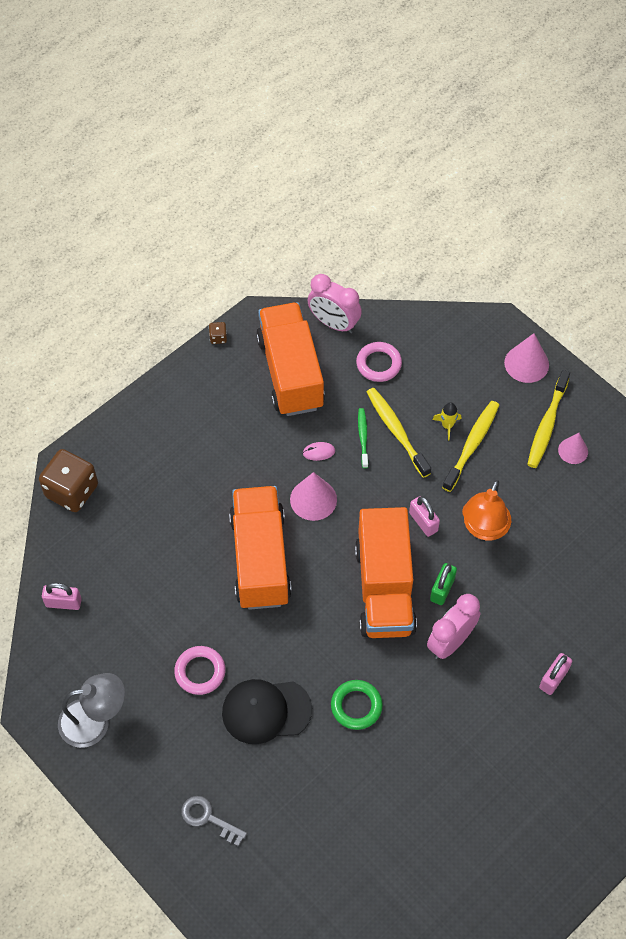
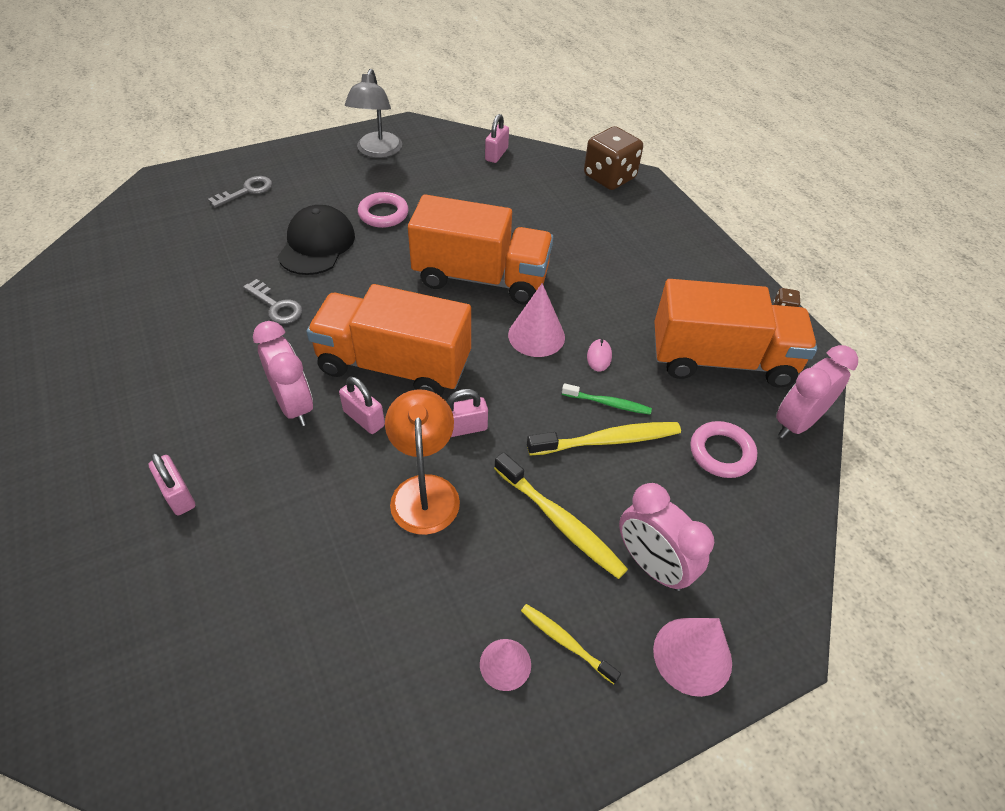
camera: 105 degrees right, 10 degrees down
(356, 706) = (276, 306): green ring -> grey key
(442, 589) = (364, 418): green padlock -> pink padlock
(447, 426) = (601, 501): yellow rocket -> none
(480, 391) = (652, 565): none -> pink clock
(483, 529) = (424, 490): orange lamp -> orange lamp turned 45 degrees clockwise
(547, 424) = (566, 642): yellow toothbrush -> yellow toothbrush, size x0.60

